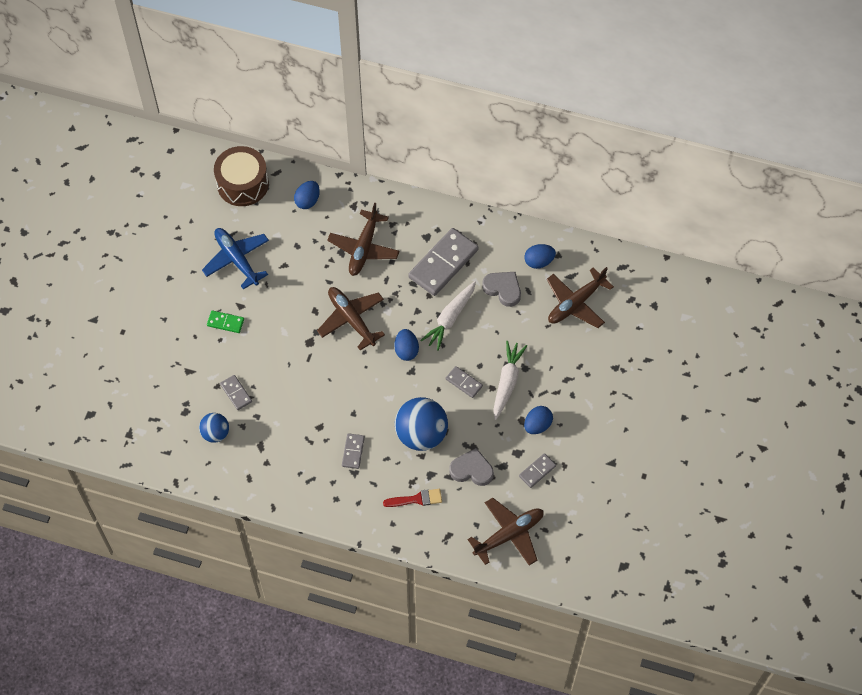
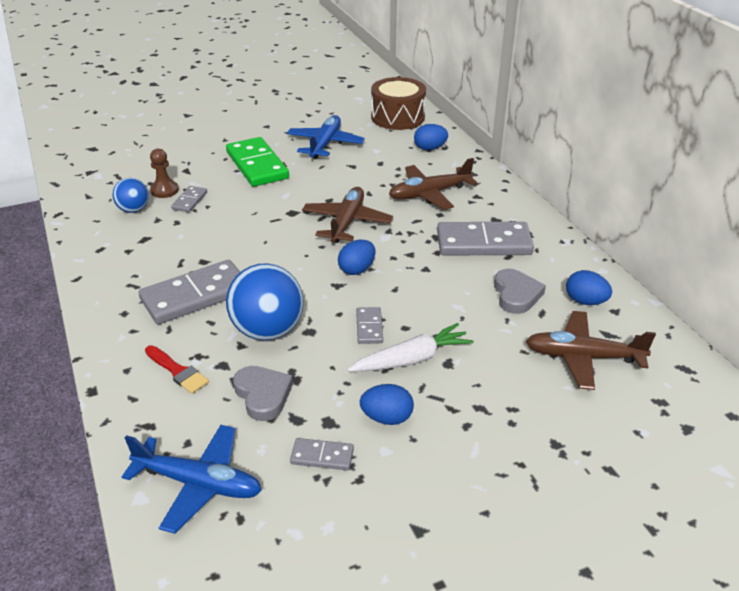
camera: 50 degrees right, 25 degrees down
(206, 400) = (164, 190): none -> brown pawn
(225, 322) = (257, 165): green domino -> green domino, size x2.09
(353, 452) = (195, 295): grey domino -> grey domino, size x2.09
(450, 318) = (431, 278): white carrot -> none
(509, 534) = (199, 484): brown plane -> blue plane

